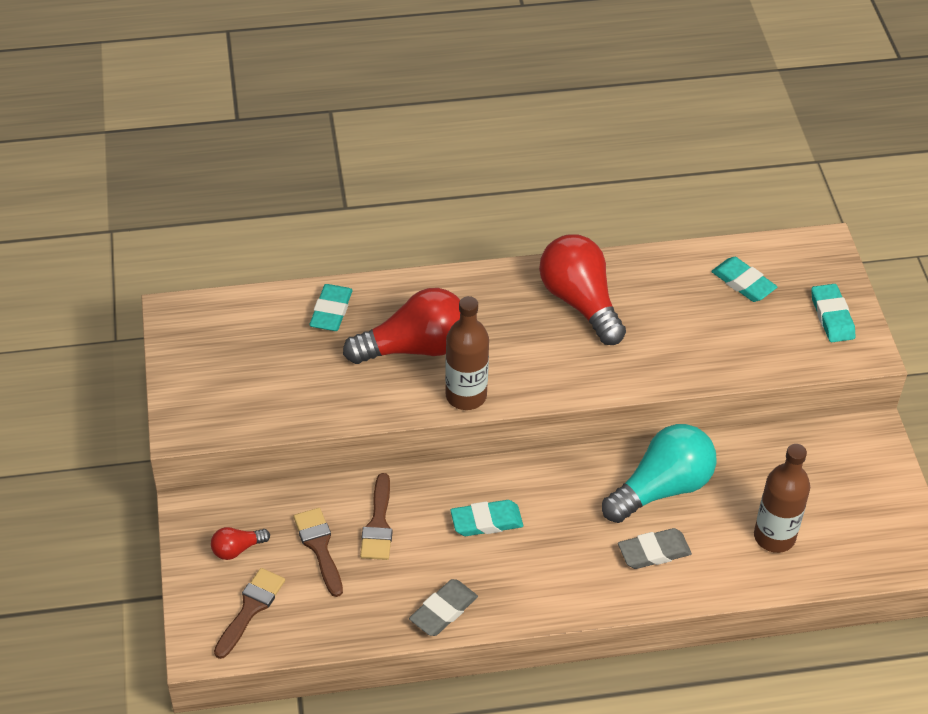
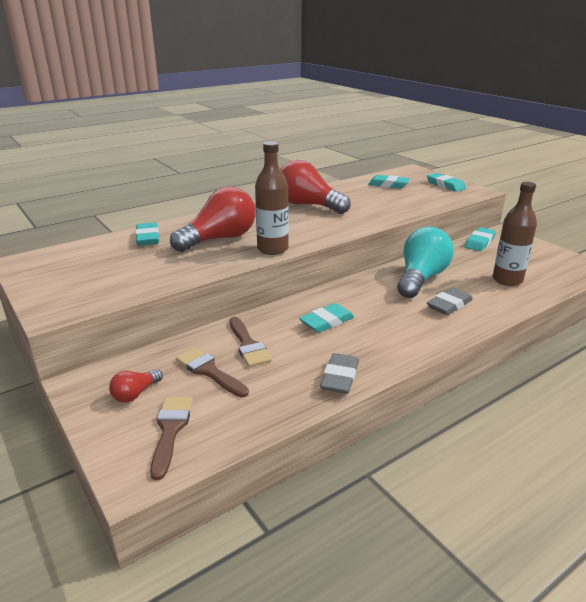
camera: 25 degrees left, 20 degrees down
(816, 442) = (479, 242): none -> turquoise eraser

